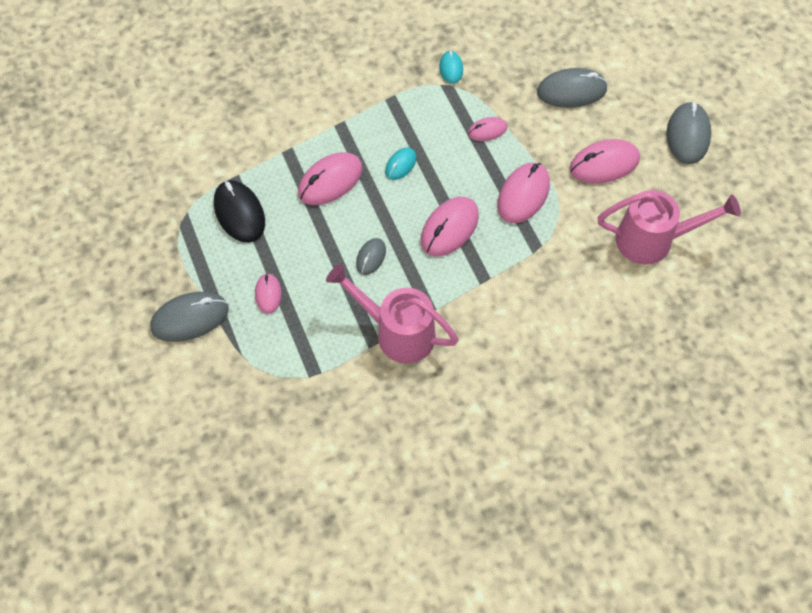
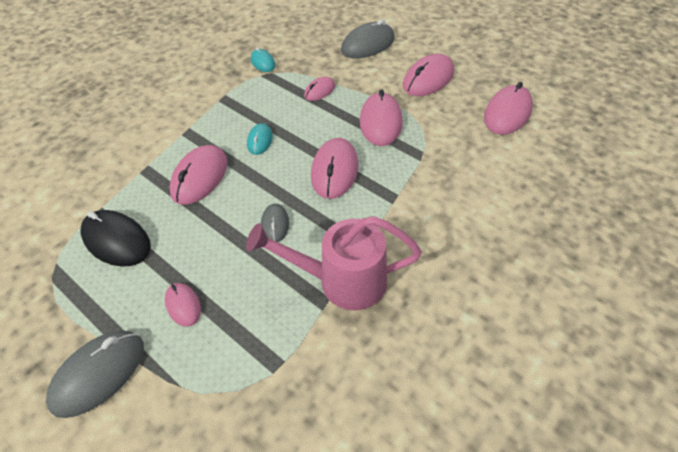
camera: 25 degrees left, 10 degrees down
(653, 240) = (507, 113): pink watering can -> pink mouse
(688, 135) = (473, 41): grey mouse -> none

